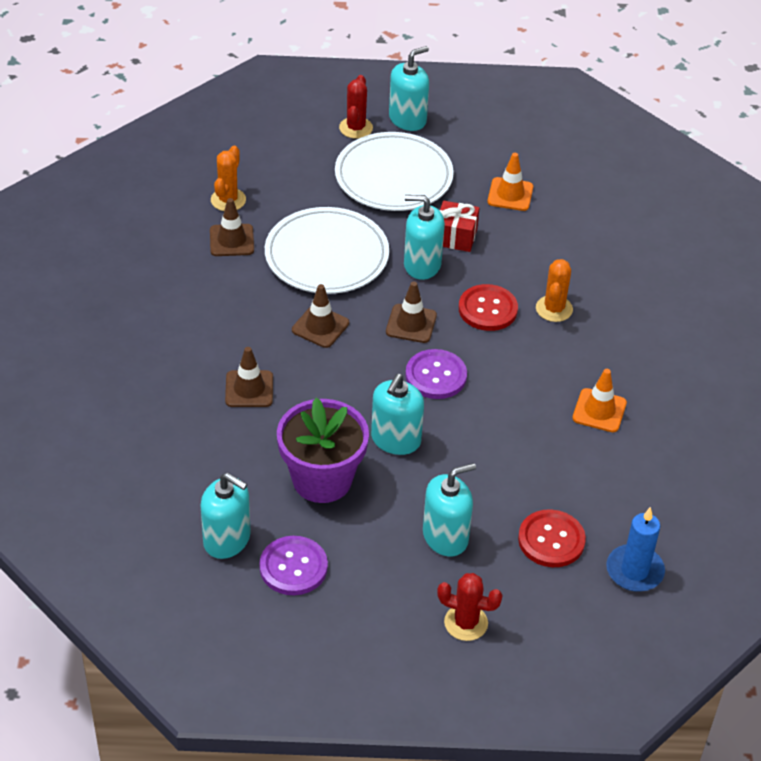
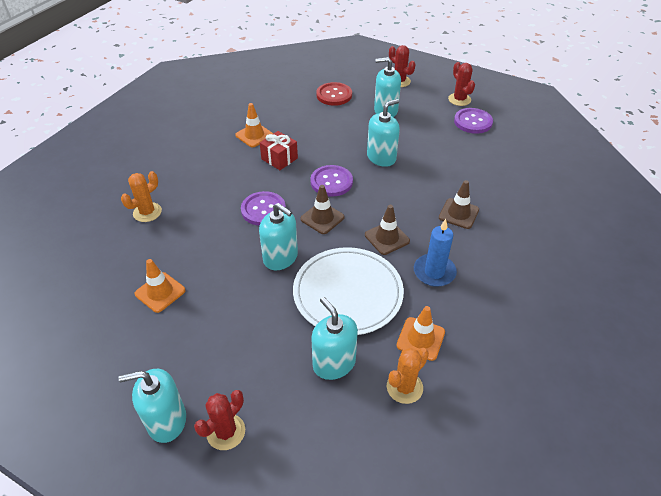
camera: 150 degrees left, 0 degrees up
(227, 539) = (505, 142): turquoise soap dispenser -> turquoise soap dispenser (334, 363)
(231, 240) = (420, 339): brown traffic cone -> orange traffic cone
(322, 479) = (437, 152): purple flower pot -> none
(338, 615) = (459, 99): none -> red cactus
(393, 176) = (237, 351): white plate -> none
(455, 237) = (236, 271): red gift -> red gift (279, 159)
(487, 309) = (263, 210): red button -> purple button
(554, 309) = (221, 195): orange cactus -> orange cactus (147, 212)
(634, 571) = (306, 75): blue candle -> blue candle (434, 272)

